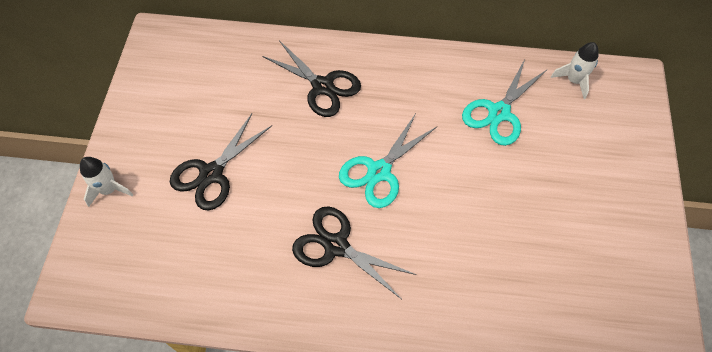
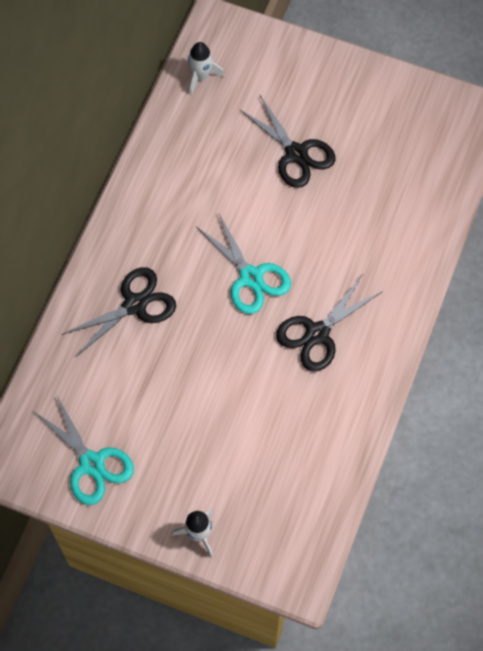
camera: 75 degrees left, 5 degrees up
(211, 174) = (208, 432): black scissors -> black scissors (296, 154)
(499, 113) = (217, 153): turquoise scissors -> turquoise scissors (91, 464)

